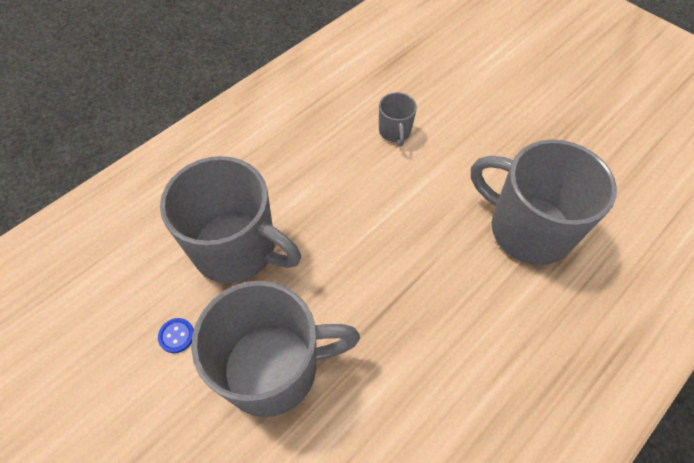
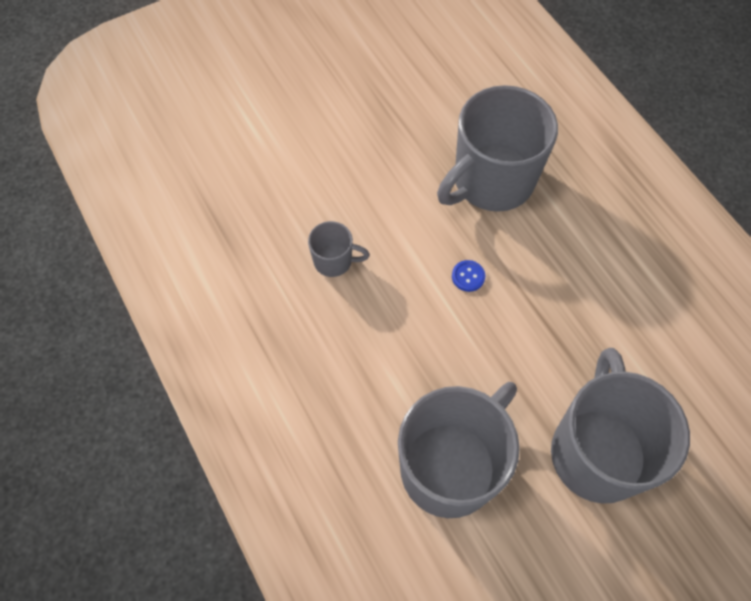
camera: 75 degrees left, 5 degrees up
(176, 336) = (545, 548): blue button -> blue button (468, 276)

